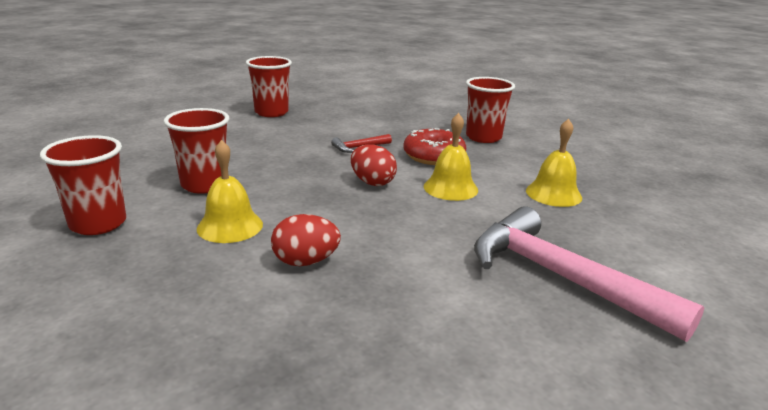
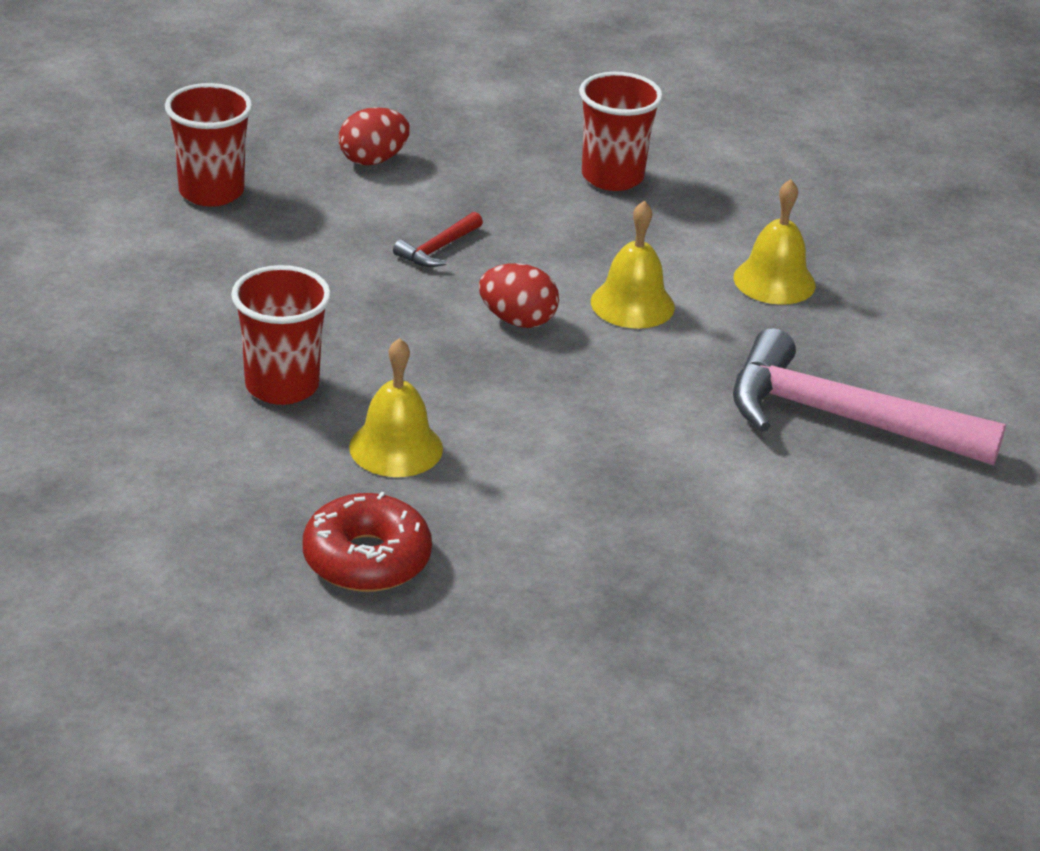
camera: 25 degrees left, 10 degrees up
(98, 224) = (216, 490): red cup -> none
(305, 261) = (541, 474): red egg -> red egg (373, 160)
(433, 156) = (565, 242): red donut -> red donut (366, 559)

